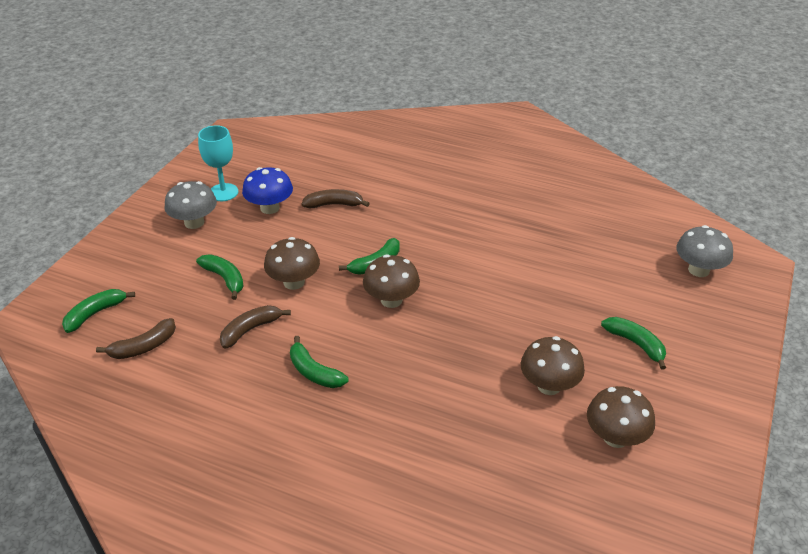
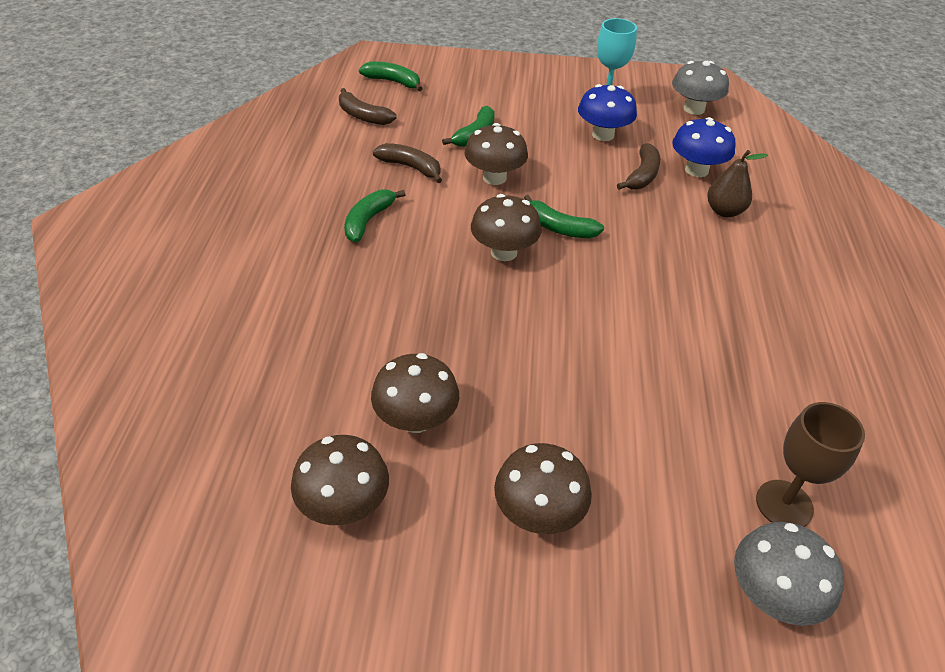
camera: 70 degrees right, 5 degrees up
(194, 222) = (546, 97): grey mushroom -> grey mushroom (694, 109)
(334, 204) = (642, 175): brown banana -> brown banana turned 45 degrees clockwise
(341, 177) = (696, 170): none -> blue mushroom
(394, 181) = (724, 211): none -> brown pear
(636, 344) = (538, 513): green banana -> brown mushroom
(644, 245) = (784, 504): none -> brown goblet

